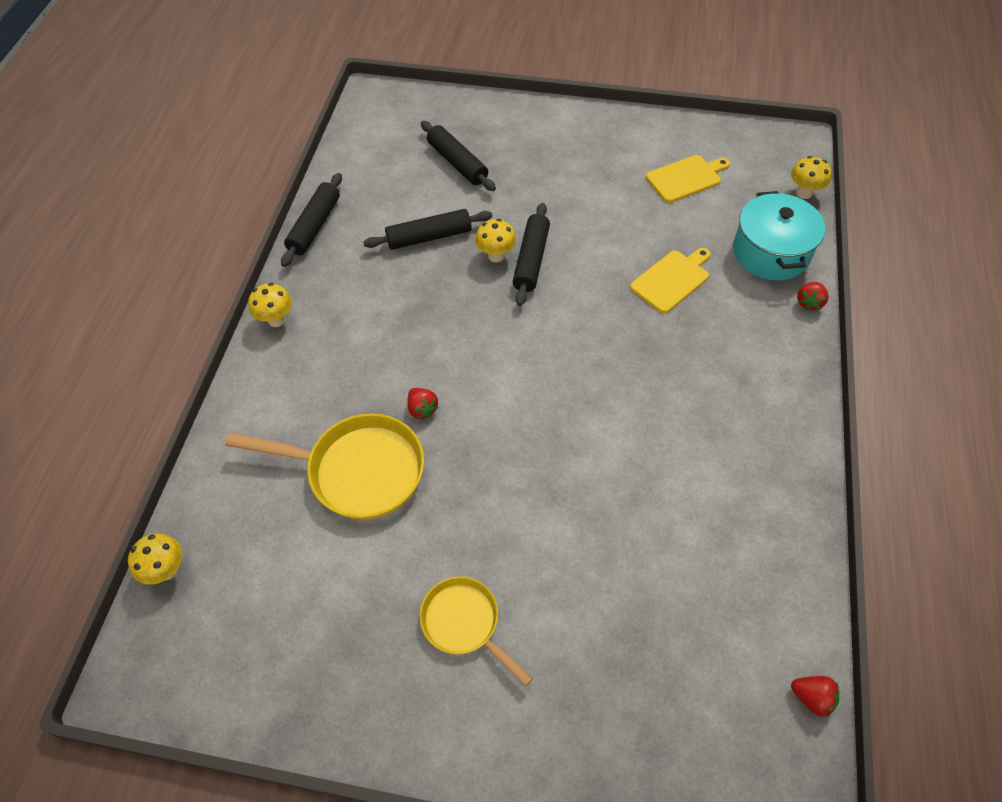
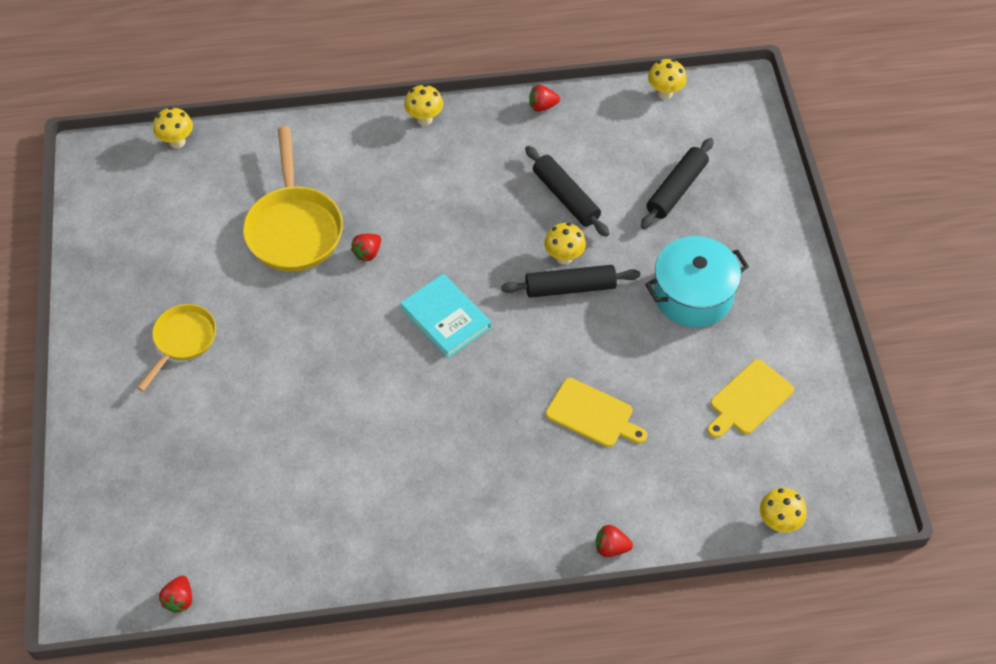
camera: 70 degrees right, 0 degrees up
(315, 226) = (542, 106): black rolling pin -> red strawberry
(349, 142) = (665, 93): none -> yellow mushroom
(529, 362) = (446, 318): none -> turquoise book
(686, 178) = (749, 399): yellow cutting board -> yellow cutting board turned 90 degrees clockwise
(771, 252) = (669, 501): turquoise pot -> turquoise pot (693, 295)

